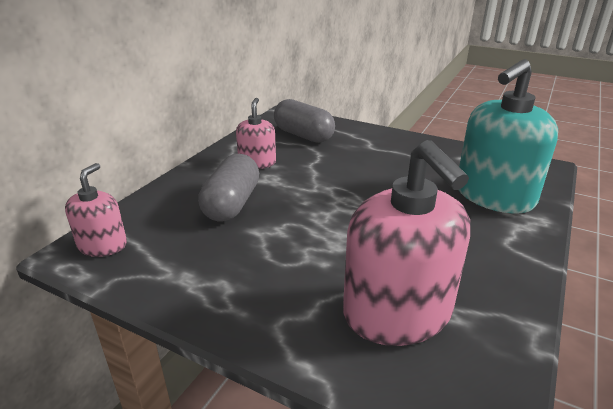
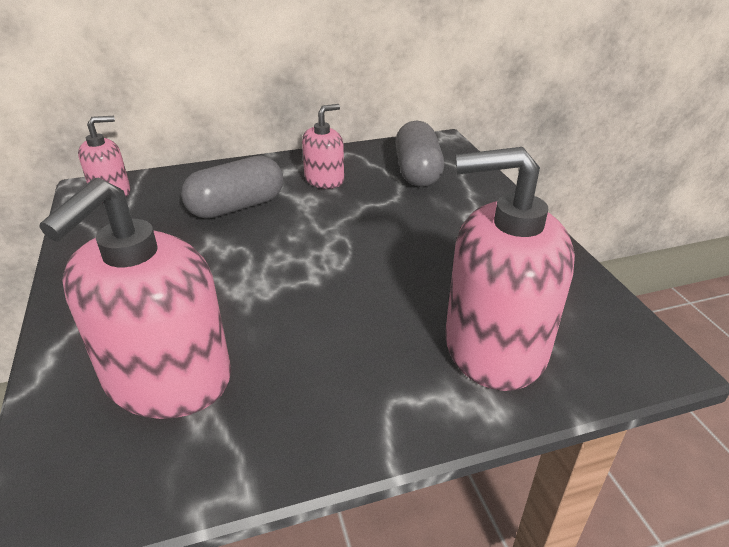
camera: 45 degrees right, 5 degrees up
(494, 196) = (494, 346): turquoise soap dispenser -> pink soap dispenser

